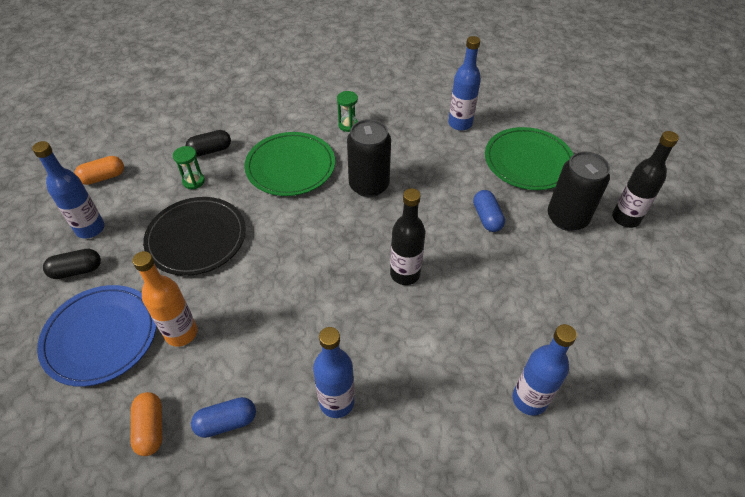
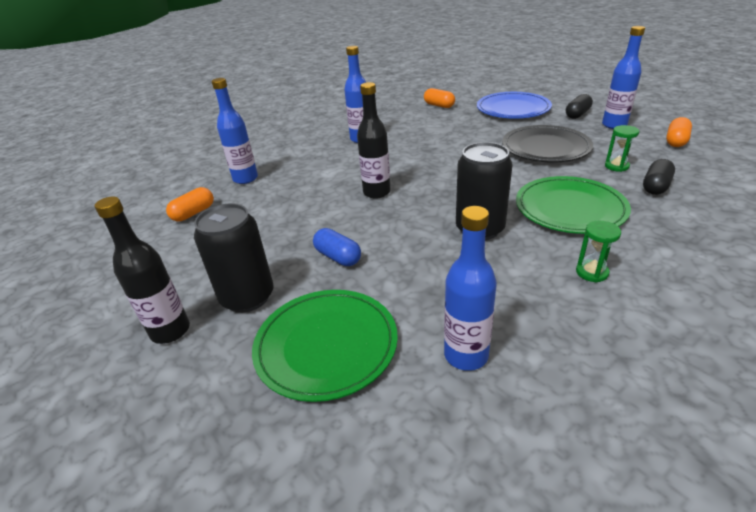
camera: 150 degrees right, 15 degrees down
(181, 333) = (476, 123): orange bottle -> none
(226, 422) = (408, 117): blue capsule -> none
(603, 359) = (193, 213): none -> orange capsule

